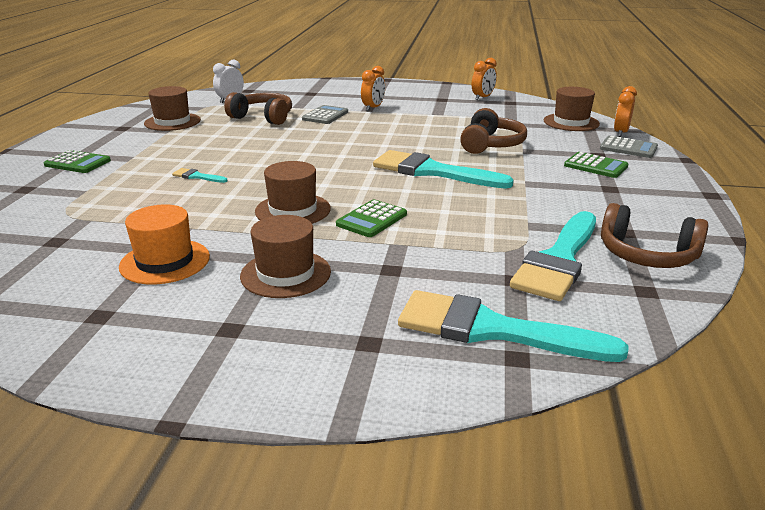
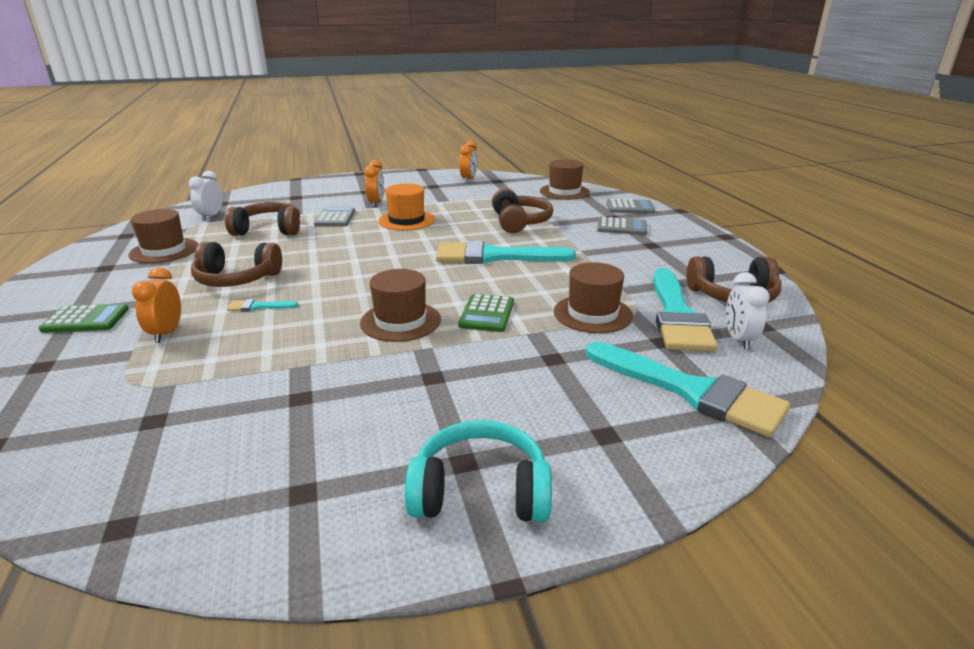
camera: 25 degrees left, 0 degrees up
(165, 261) = (317, 409): orange hat -> orange hat (406, 220)
(202, 152) = (237, 279): none -> brown headphones
(220, 354) = (480, 491): none -> turquoise headphones
(285, 274) = (460, 388): brown hat -> brown hat (592, 314)
(492, 330) = (691, 391): turquoise brush -> turquoise brush turned 135 degrees counterclockwise
(595, 166) = (621, 227): green calculator -> grey calculator
(602, 297) = (738, 339): none -> white clock
(620, 133) = (611, 195): orange clock -> orange clock (166, 333)

